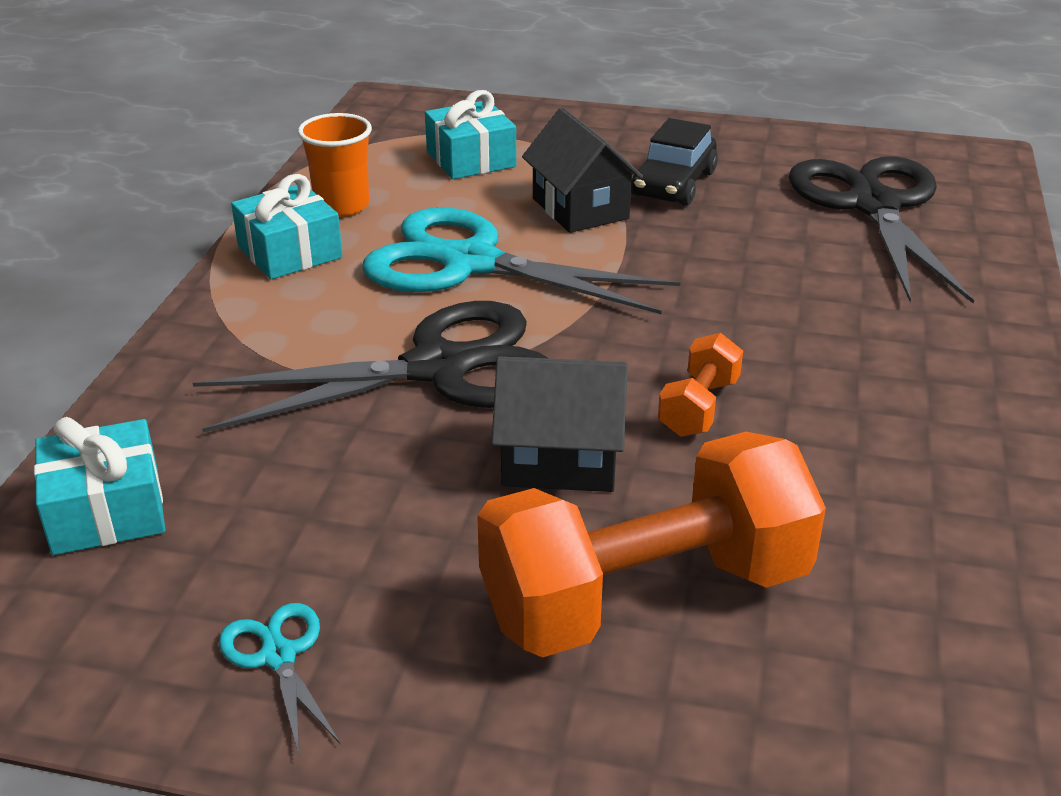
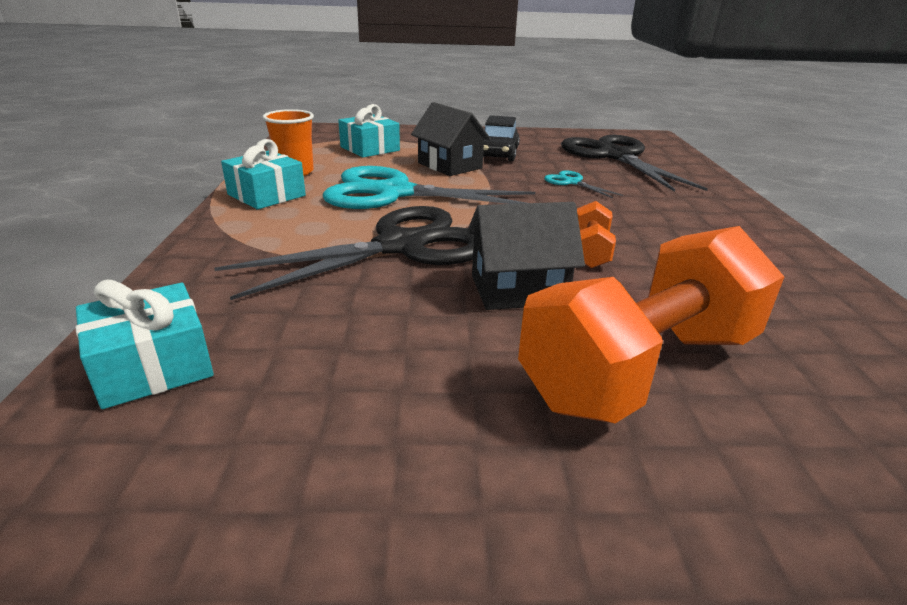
camera: 15 degrees left, 5 degrees down
(278, 656) = (356, 466): turquoise scissors -> turquoise scissors (572, 182)

